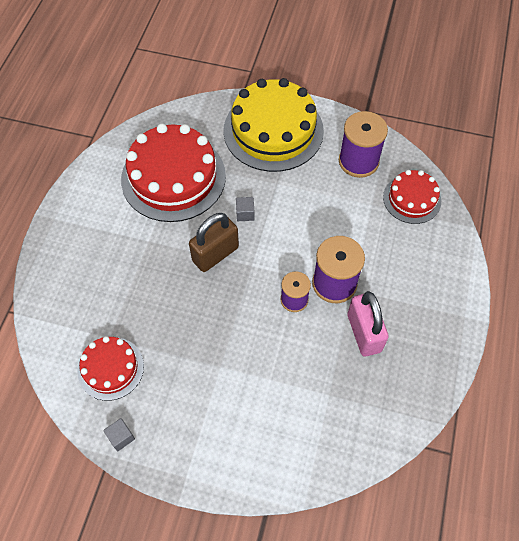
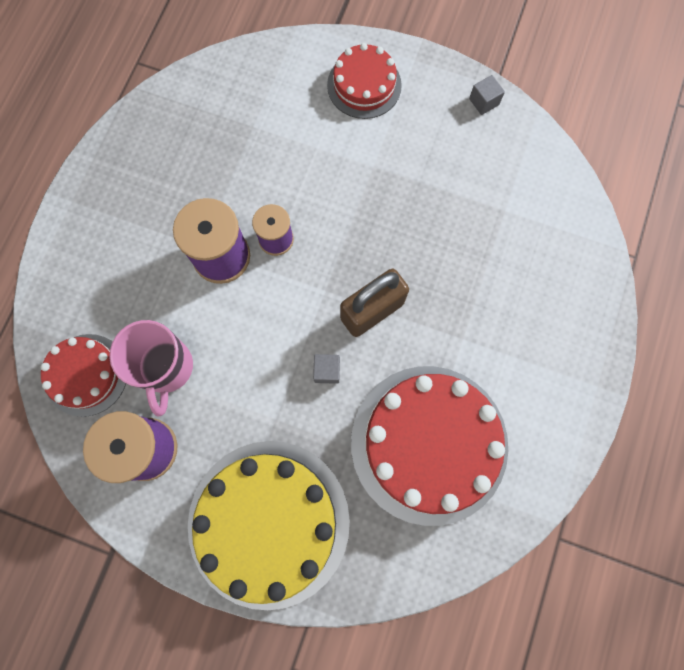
camera: 175 degrees left, 15 degrees up
(110, 368) = (501, 174): red cake -> red cake (364, 85)
(357, 207) = (166, 368): none -> pink mug
(364, 333) = (198, 191): pink padlock -> none

